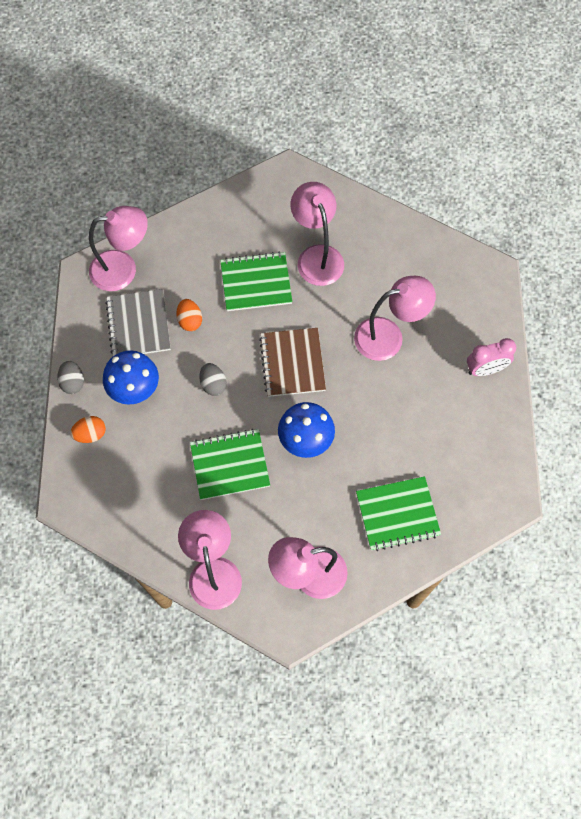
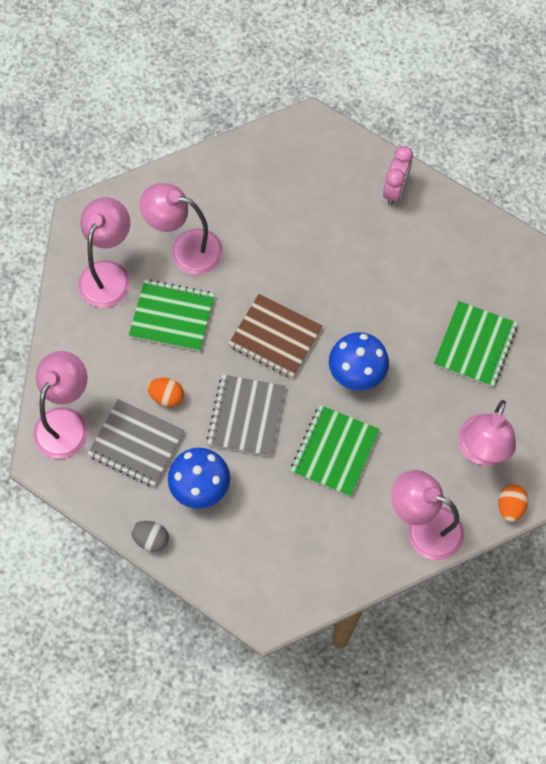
camera: 55 degrees left, 0 degrees up
(90, 434) = (216, 554): orange egg -> orange egg (510, 506)
(213, 384) = (246, 416): grey egg -> grey notebook
(256, 283) = (172, 316): green notebook -> green notebook turned 75 degrees clockwise
(388, 336) = (308, 243): pink lamp -> pink lamp (108, 274)

